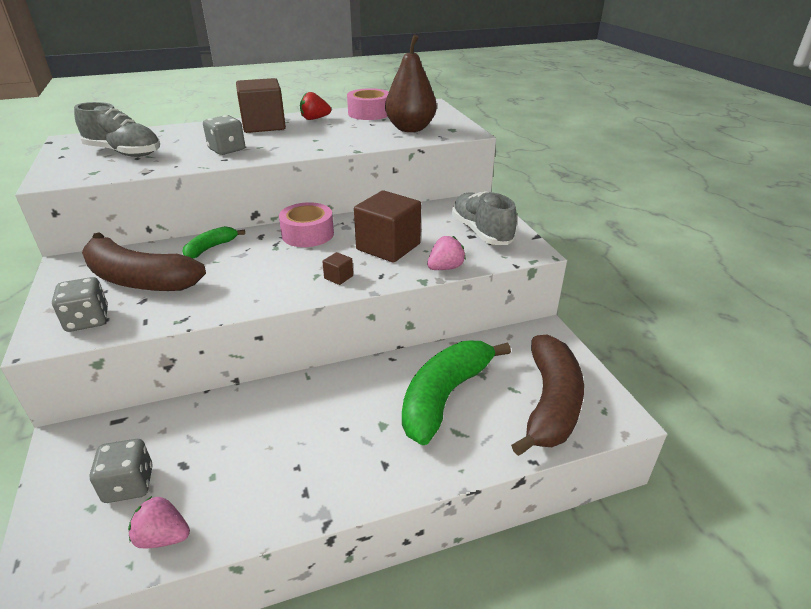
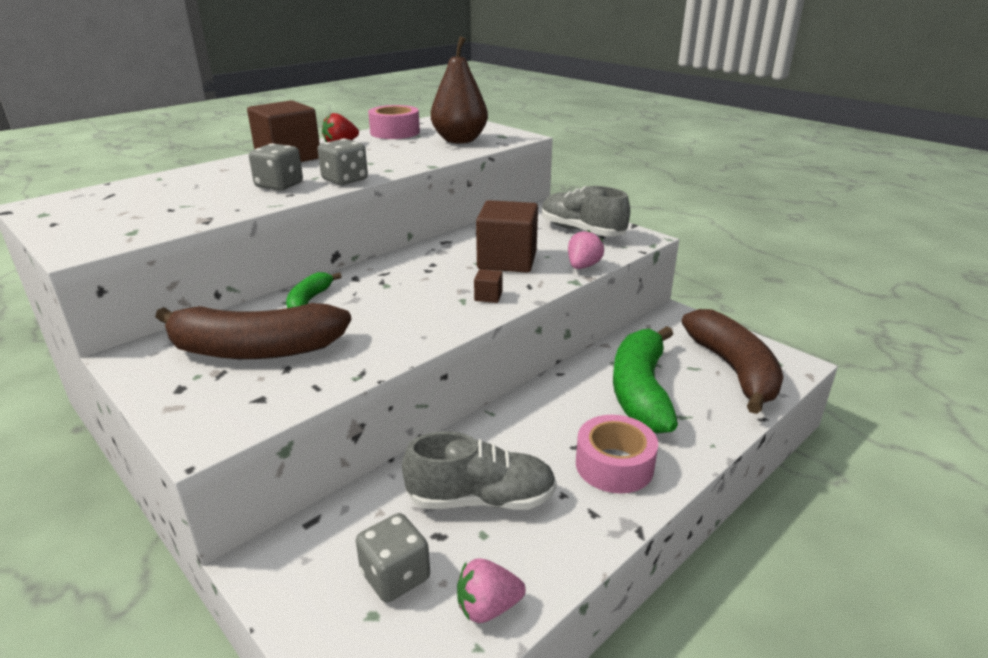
camera: 25 degrees left, 5 degrees down
(87, 320) = (239, 404): grey dice -> grey dice (345, 180)
(124, 152) = (143, 207): grey shoe -> grey shoe (481, 499)
(307, 234) = (408, 266): pink tape -> pink tape (614, 465)

